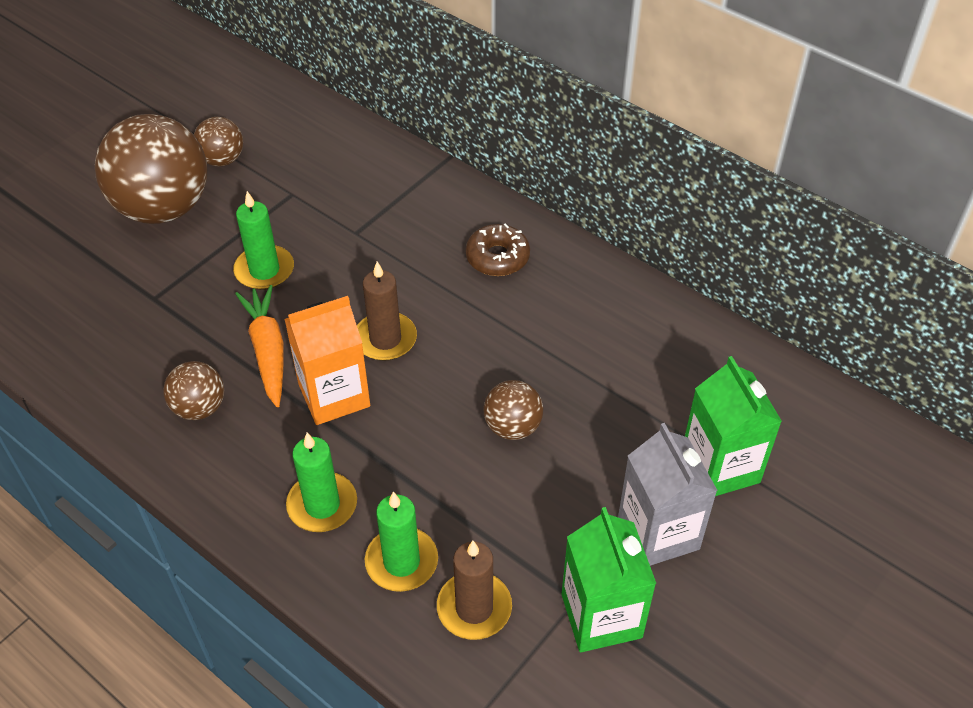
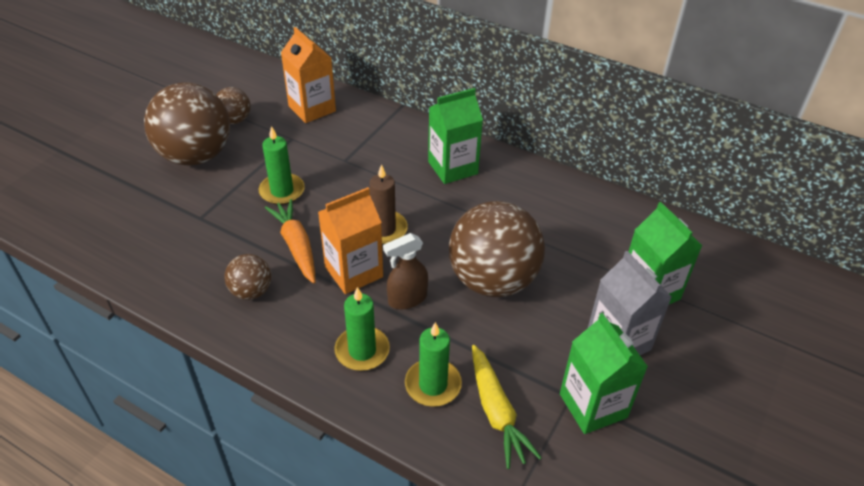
camera: 10 degrees left, 5 degrees down
(327, 151) = (312, 108): none -> orange carton
(394, 441) = (407, 299): none -> brown spray bottle
(474, 608) = (496, 412): brown candle -> yellow carrot
(497, 257) = (453, 168): brown donut -> green carton
(512, 427) = (492, 280): brown ball -> brown ball, size x2.08

